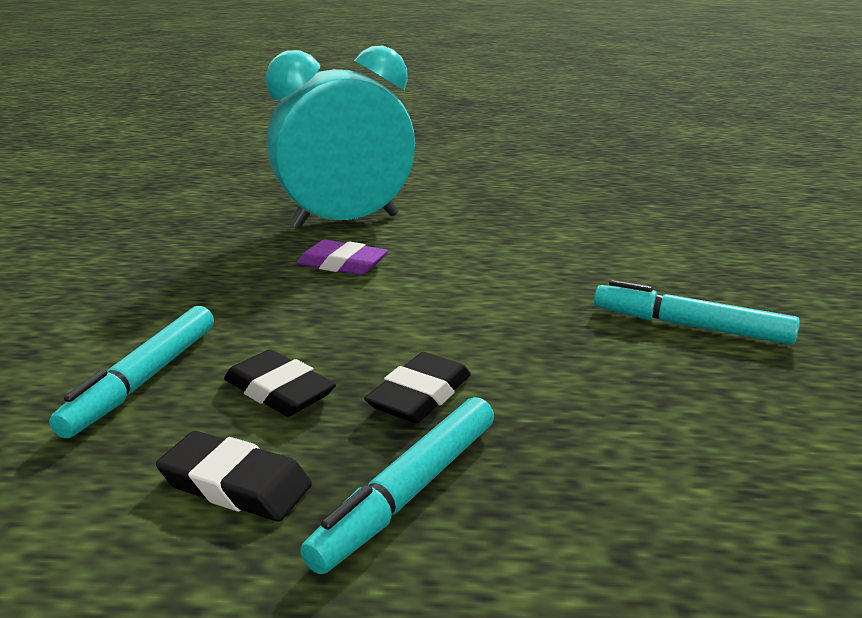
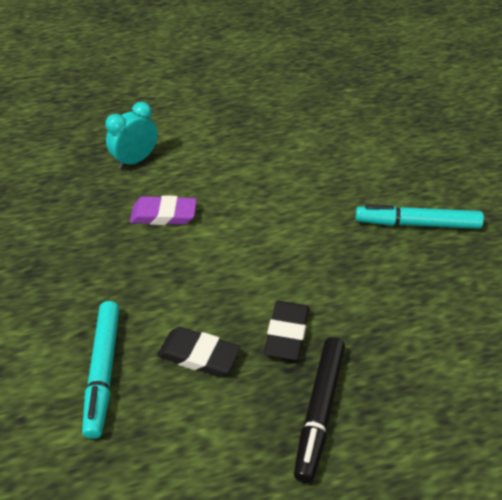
camera: 20 degrees left, 20 degrees up
(236, 484) = (221, 437): black eraser -> none
(346, 221) = (135, 160): turquoise clock -> turquoise clock, size x0.47
(408, 492) = (319, 411): turquoise marker -> black marker

